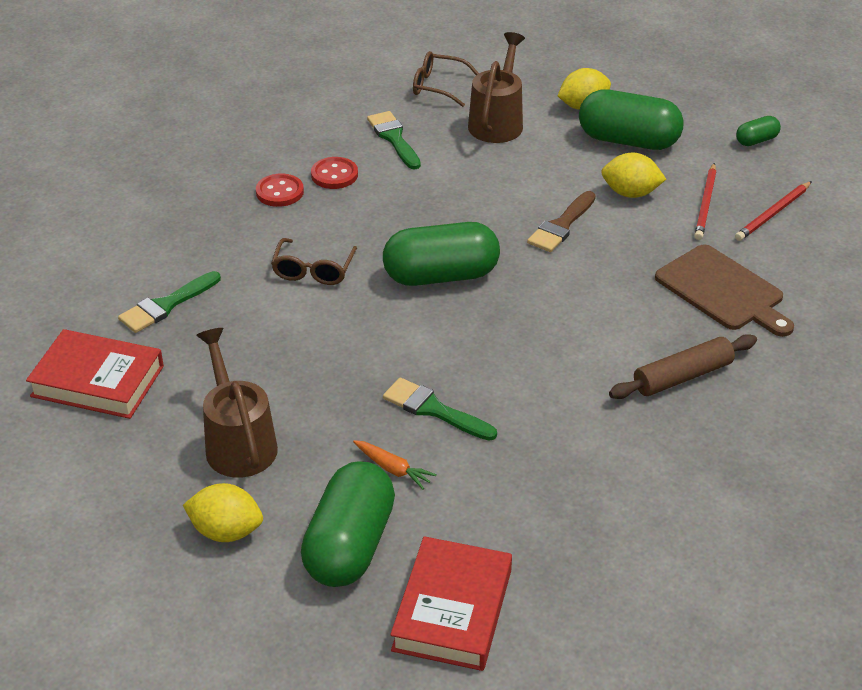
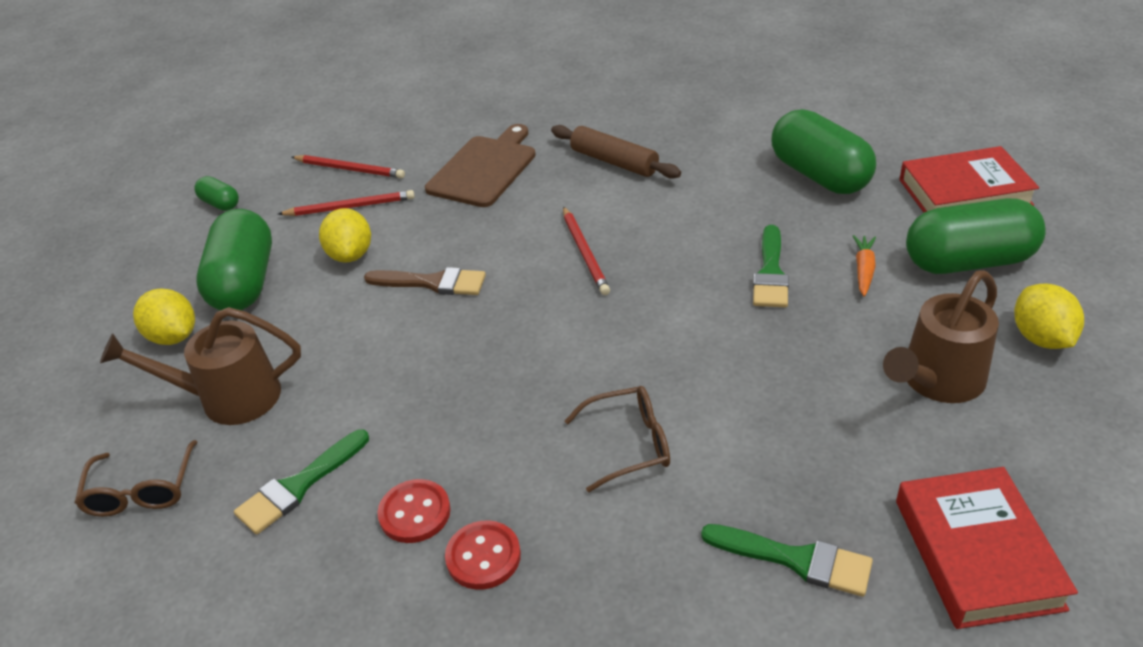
camera: 110 degrees left, 0 degrees up
(441, 276) = (571, 337): green capsule -> green capsule (819, 175)
(543, 313) = (585, 253): none -> red pencil

